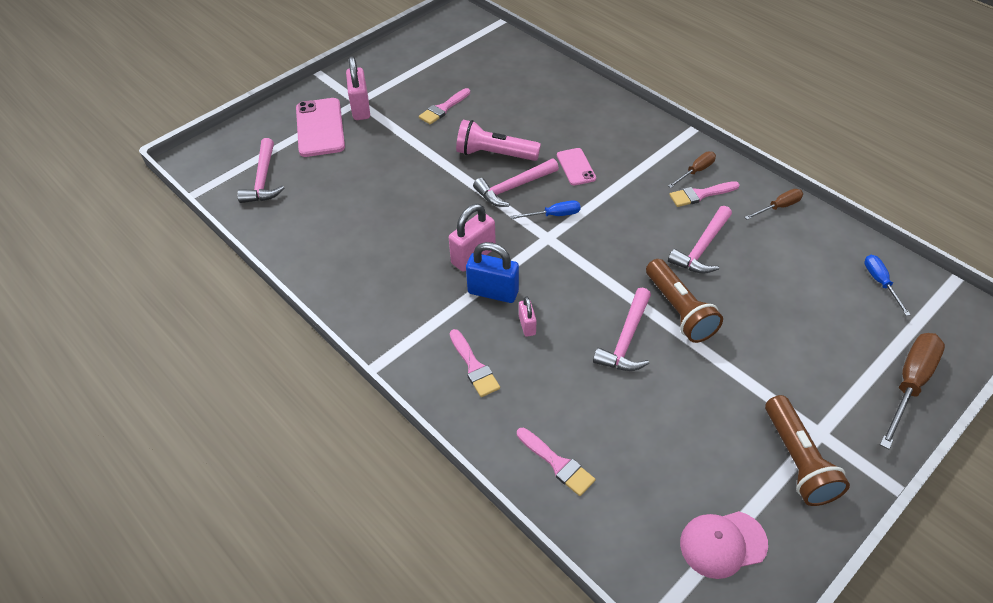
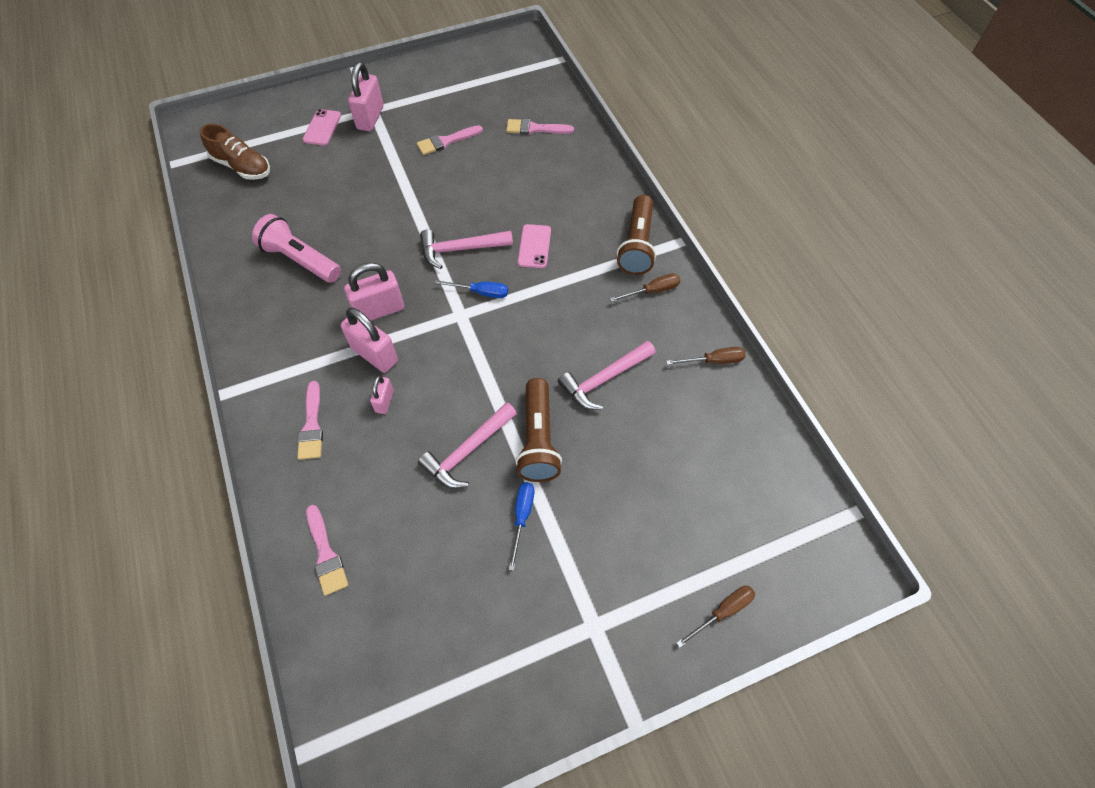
camera: 20 degrees right, 10 degrees up
(263, 179) = (242, 167): pink hammer -> brown shoe
(320, 128) = (322, 127): pink phone -> pink phone, size x0.57
(493, 292) = (374, 355): blue padlock -> pink padlock
(494, 154) = (464, 207): pink flashlight -> pink flashlight (300, 260)
(700, 195) = (640, 319): pink brush -> pink brush (535, 128)
(722, 544) = (425, 701): pink cap -> none
(797, 460) = (552, 646): brown flashlight -> brown flashlight (637, 245)
(880, 283) = (767, 486): blue screwdriver -> blue screwdriver (522, 517)
(909, 384) = (722, 612): brown screwdriver -> brown screwdriver, size x0.56

